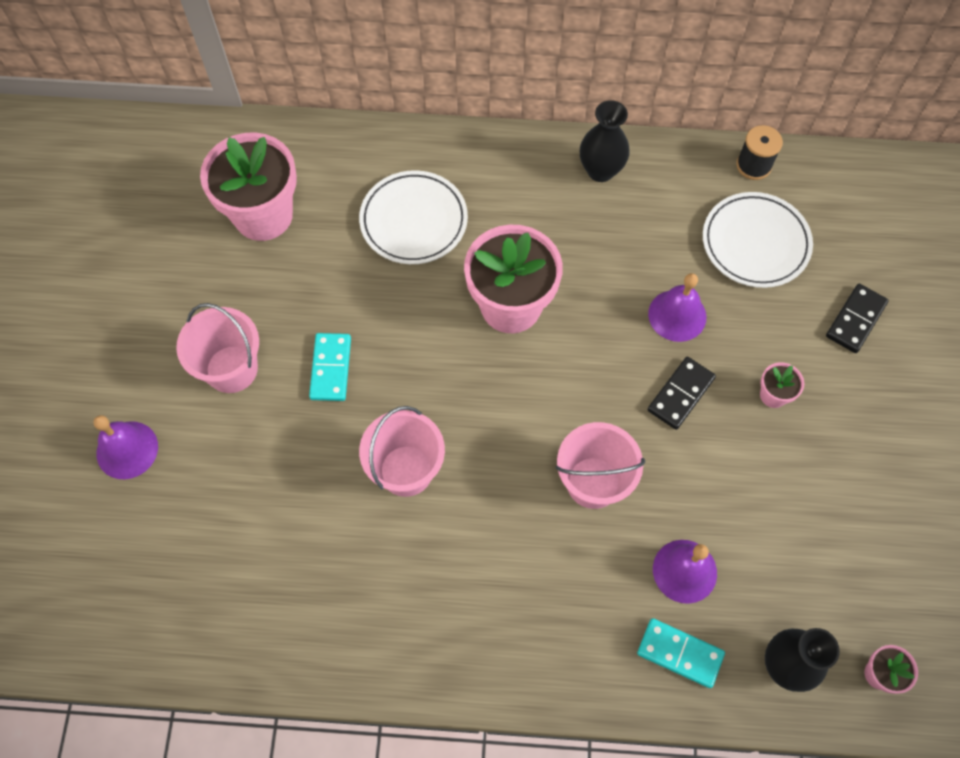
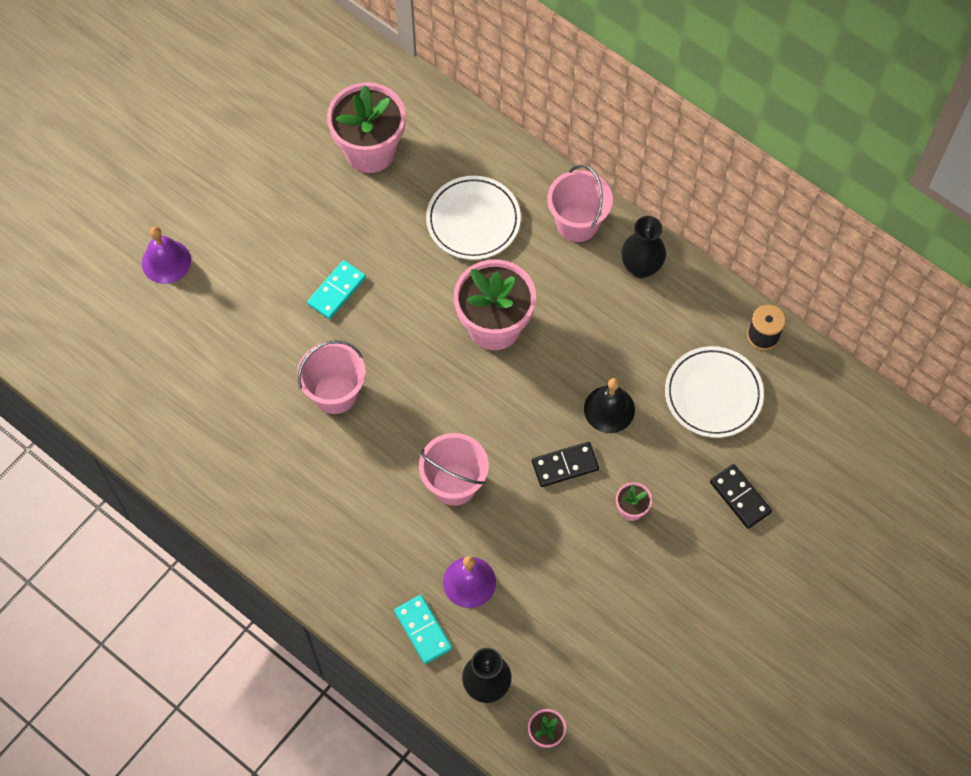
camera: 35 degrees right, 0 degrees up
(231, 369) = (270, 249): pink bucket -> pink bucket (577, 223)
(677, 315) = (609, 409): purple bell -> black bell
(855, 320) = (740, 497): black domino -> black domino turned 75 degrees clockwise

